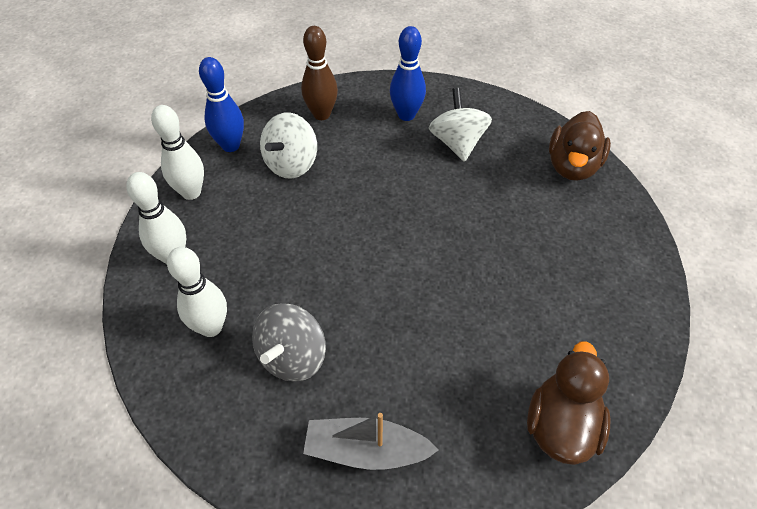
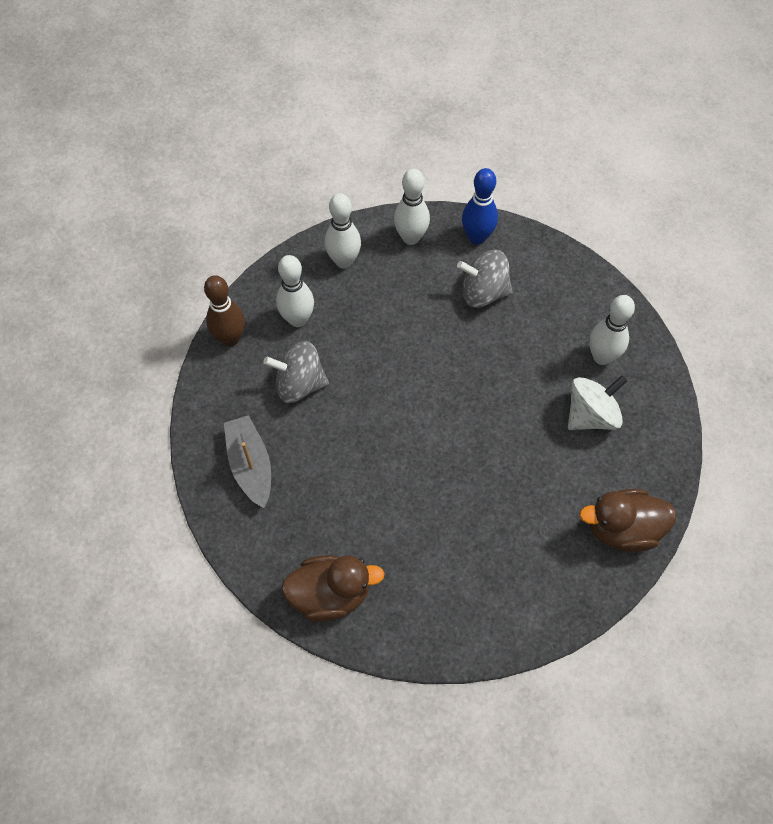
camera: 65 degrees right, 10 degrees up
(291, 164) = (483, 292): white spinning top -> grey spinning top
(321, 114) = (558, 287): brown bowling pin -> brown bowling pin (230, 338)
(406, 115) = (602, 357): blue bowling pin -> white bowling pin

